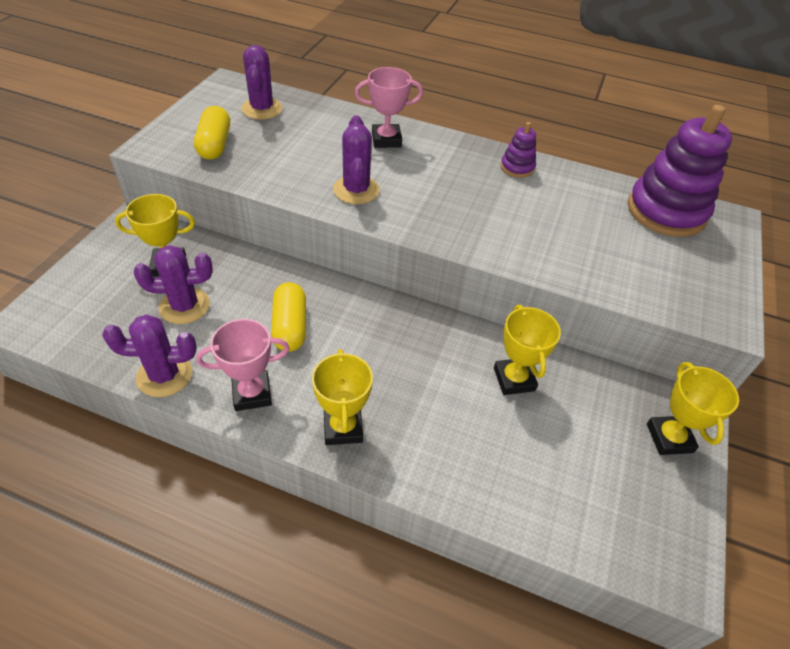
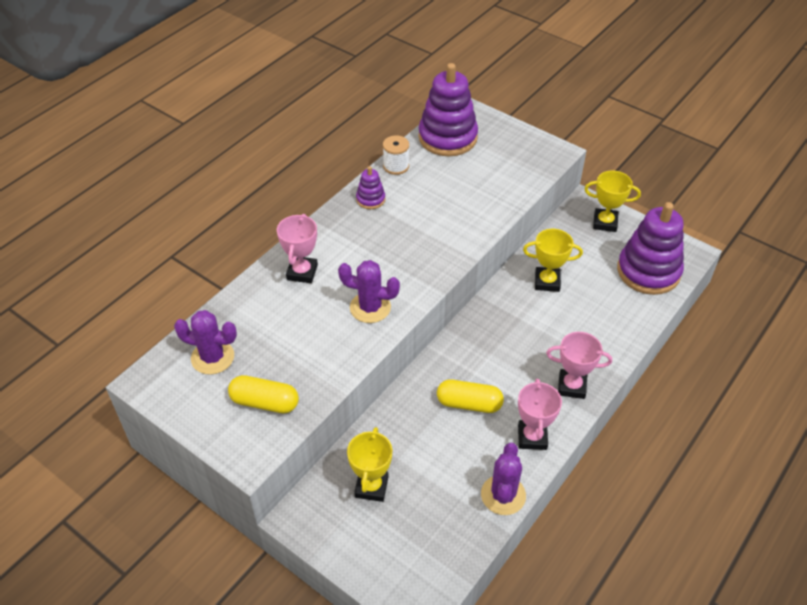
camera: 70 degrees left, 0 degrees up
(184, 306) = (428, 477): purple cactus -> none
(343, 428) = (571, 386): yellow trophy -> pink trophy
(583, 178) = (396, 166): none -> white spool
(602, 509) = (648, 271): none -> purple stacking toy

